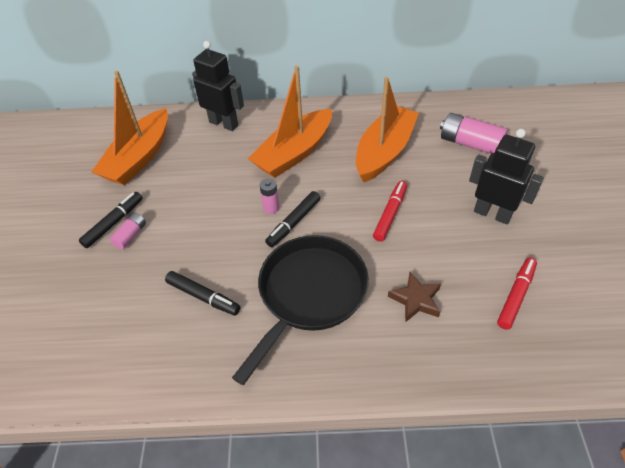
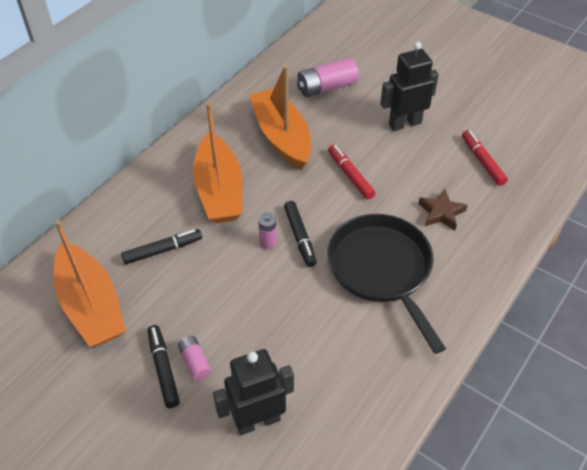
camera: 55 degrees left, 0 degrees up
(203, 296) = (321, 341): black marker -> black marker (162, 250)
(224, 123) = (121, 216): black robot -> black robot (257, 421)

